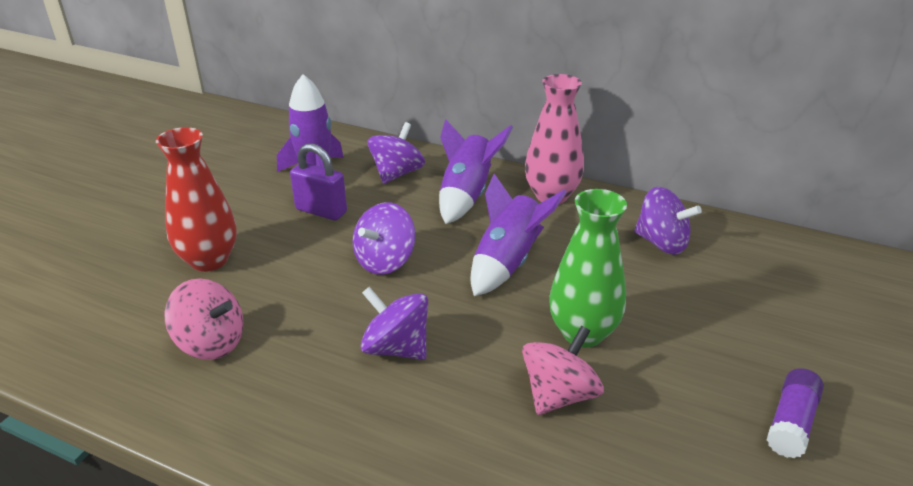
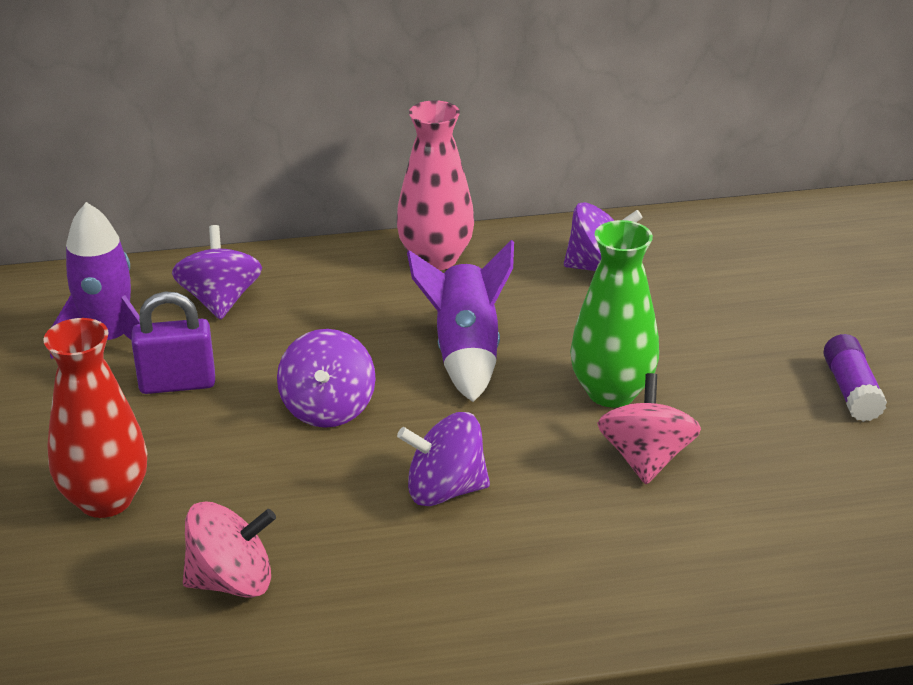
camera: 35 degrees left, 0 degrees up
(466, 196) = (338, 296): purple rocket -> none

